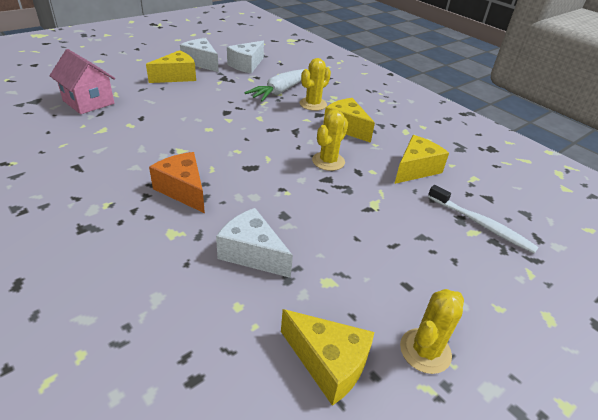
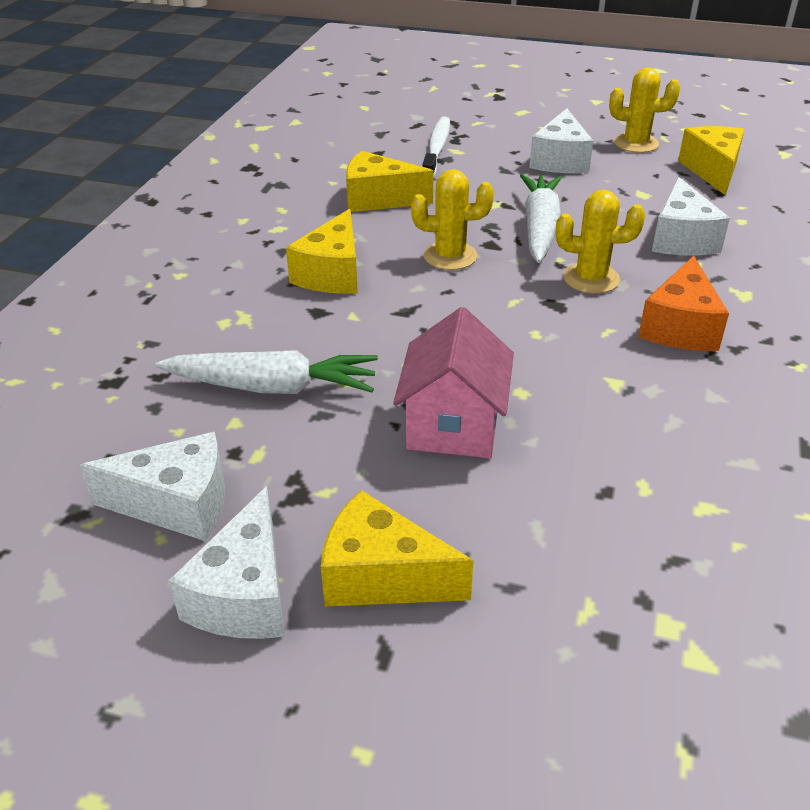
camera: 120 degrees left, 0 degrees up
(88, 102) = (674, 619): pink house -> pink house (453, 425)
(313, 104) = (286, 331): yellow cactus -> yellow cactus (591, 279)
(327, 205) = (540, 228): none -> white carrot
(420, 274) = (560, 160): none -> white cheese

